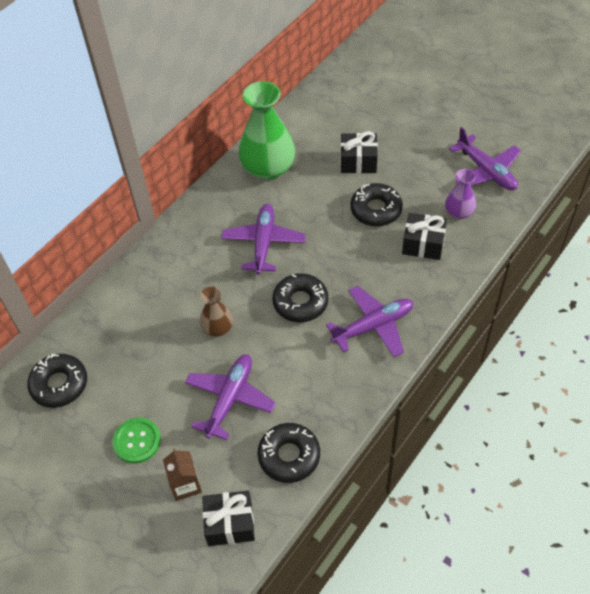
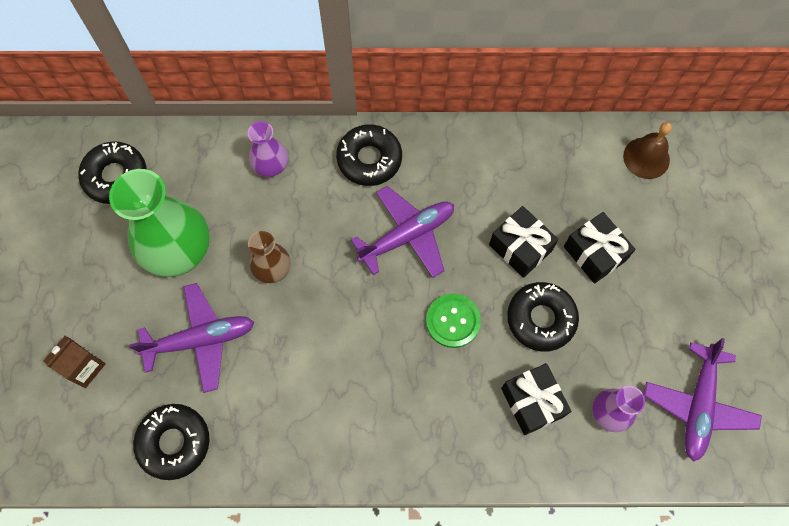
camera: 50 degrees right, 15 degrees up
(137, 441) = (101, 290): green button -> green button (453, 321)
(144, 287) = (271, 165): none -> purple vase
(230, 524) = (69, 438): black gift -> black gift (520, 248)
(268, 168) = (509, 169): green vase -> green vase (178, 249)
(300, 302) = (360, 326): black donut -> black donut (369, 159)
(322, 104) = (646, 158): none -> brown bell
(373, 326) = (383, 422): purple plane -> none

